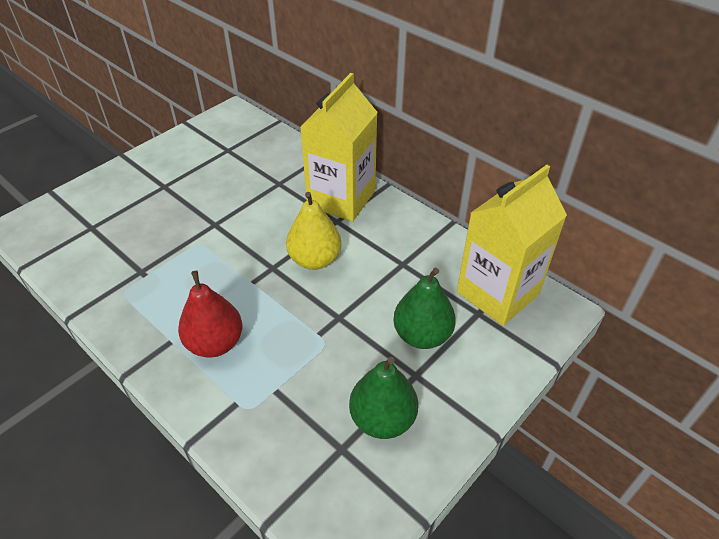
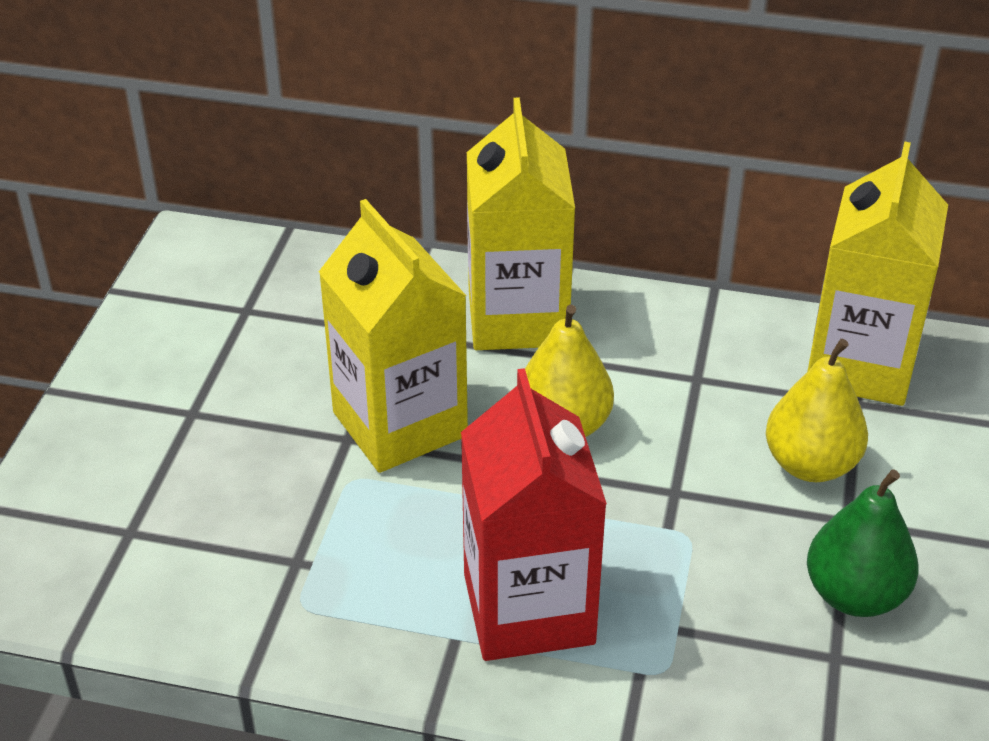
camera: 30 degrees left, 5 degrees down
(215, 343) = (528, 609): red pear -> red carton
(242, 227) = (399, 424): none -> yellow carton
(422, 335) = (810, 464): green pear -> yellow pear

